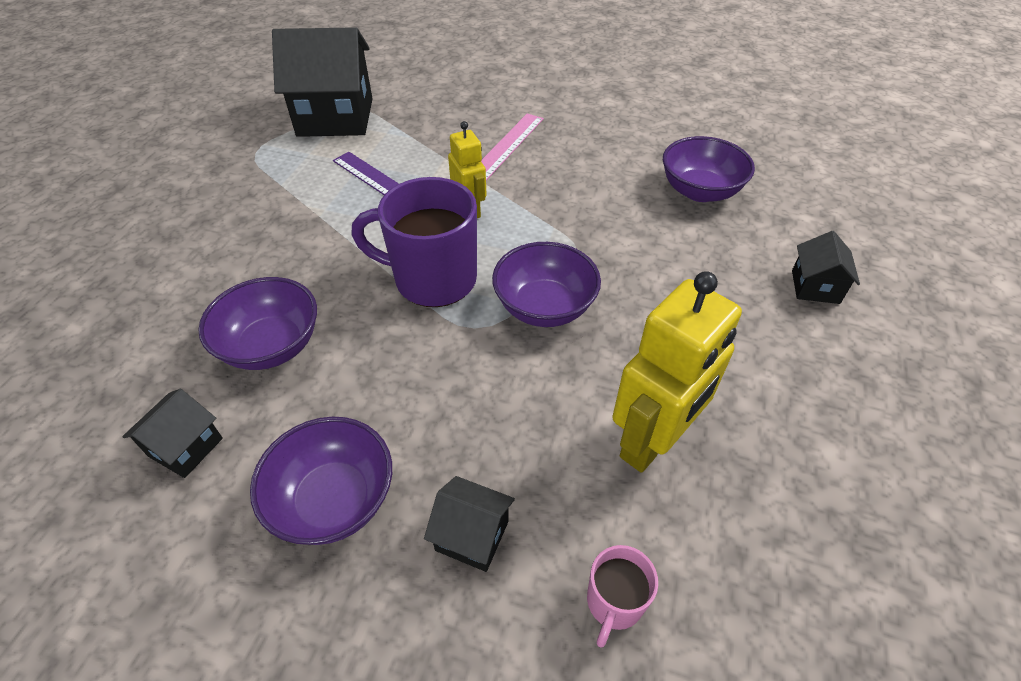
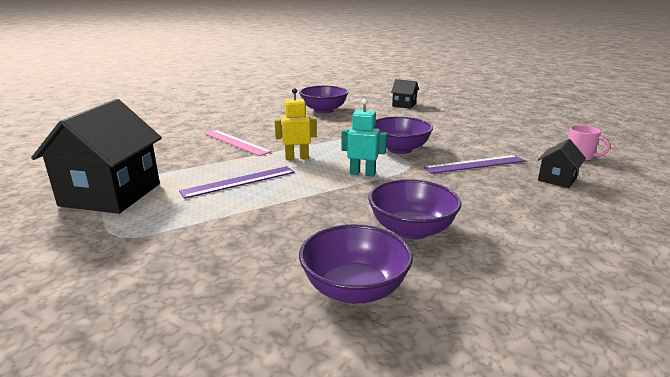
camera: 75 degrees left, 25 degrees down
(185, 447) = (514, 266): black house -> none
(334, 500) = (546, 212): purple bowl -> purple bowl (354, 289)
(432, 279) = (362, 173): purple mug -> turquoise robot
(509, 409) = (475, 164): none -> purple ruler
(652, 441) = (493, 140): yellow robot -> none

